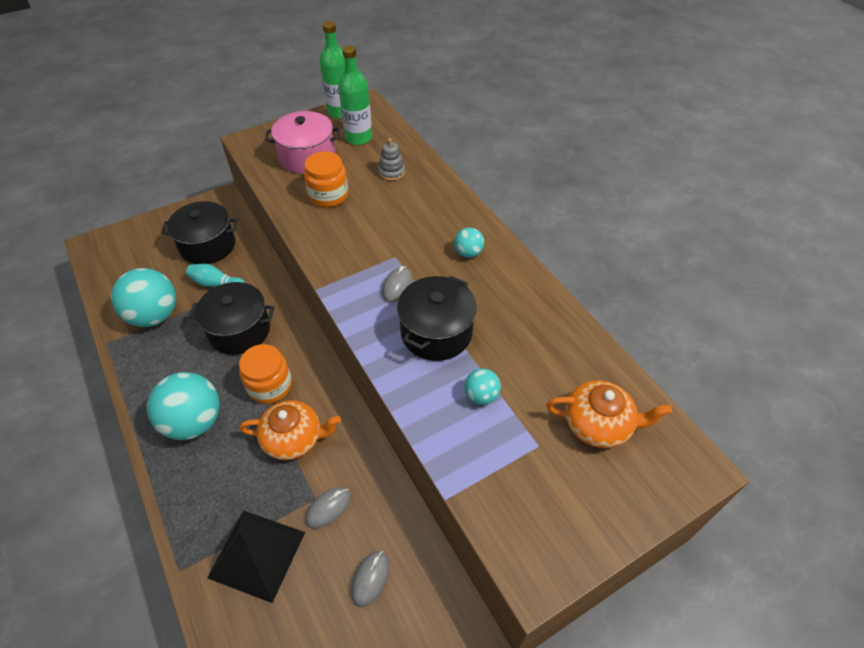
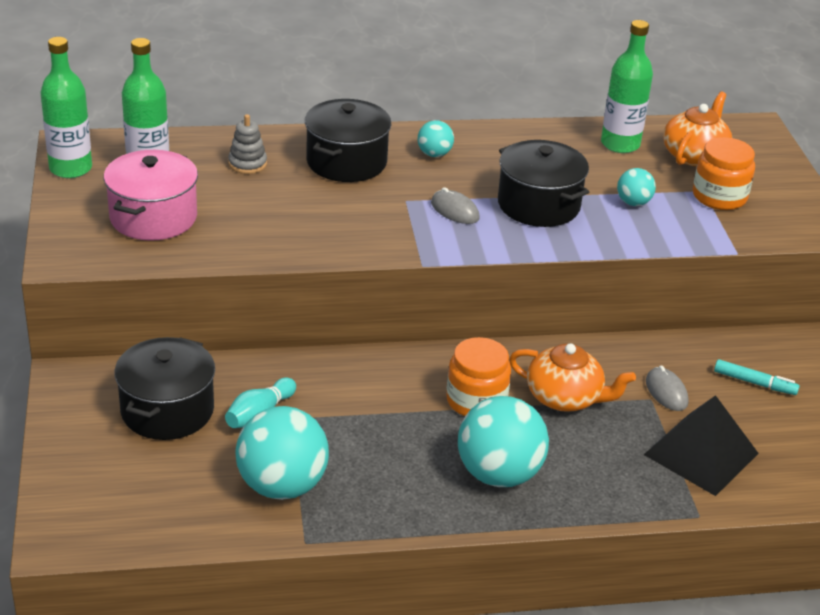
camera: 70 degrees left, 15 degrees down
(239, 330) = (366, 409): black pot -> black pot (346, 162)
(294, 438) = (565, 398): orange teapot -> orange teapot turned 90 degrees clockwise
(328, 195) = (253, 219): orange jar -> orange jar (719, 197)
(370, 578) = (754, 383): grey mouse -> turquoise marker
(573, 362) = (620, 144): none -> green bottle

